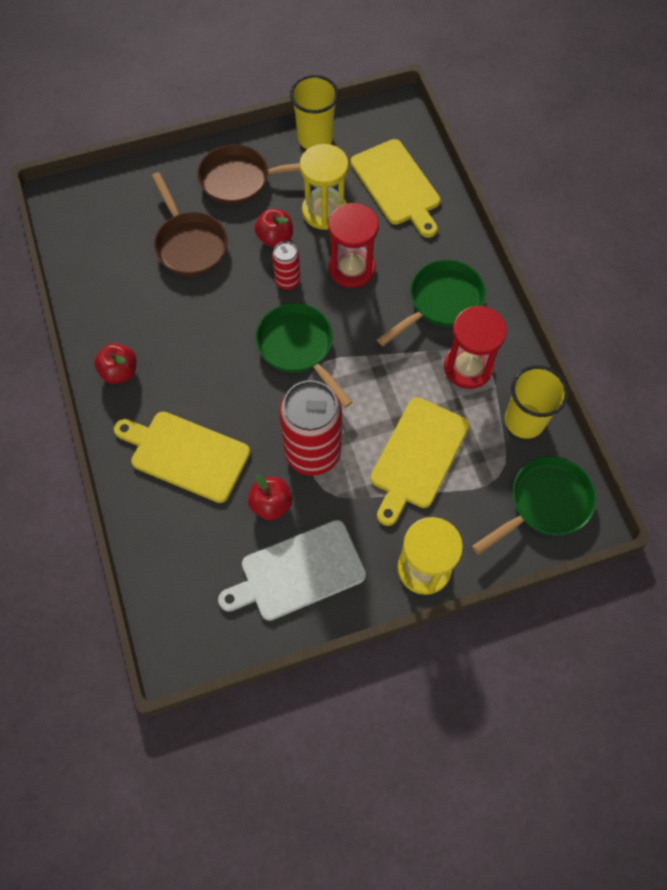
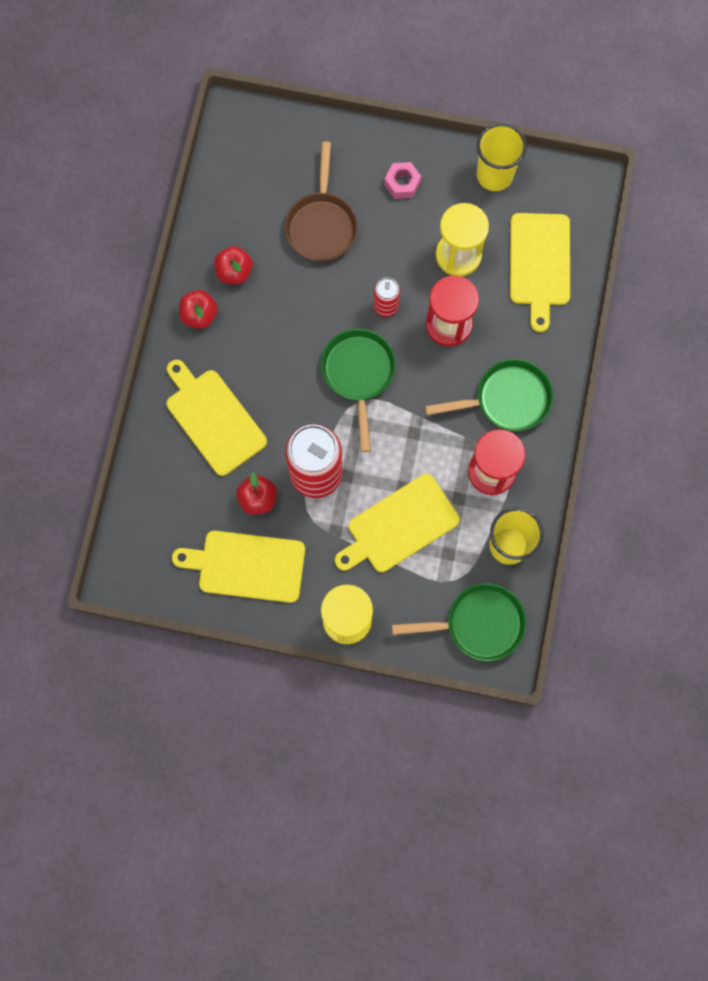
camera: 30 degrees right, 10 degrees up
(241, 180) = (402, 183): brown pan -> pink nut
(275, 238) = (399, 258): red apple -> red apple (234, 272)
(298, 572) = (246, 566): white cutting board -> yellow cutting board

